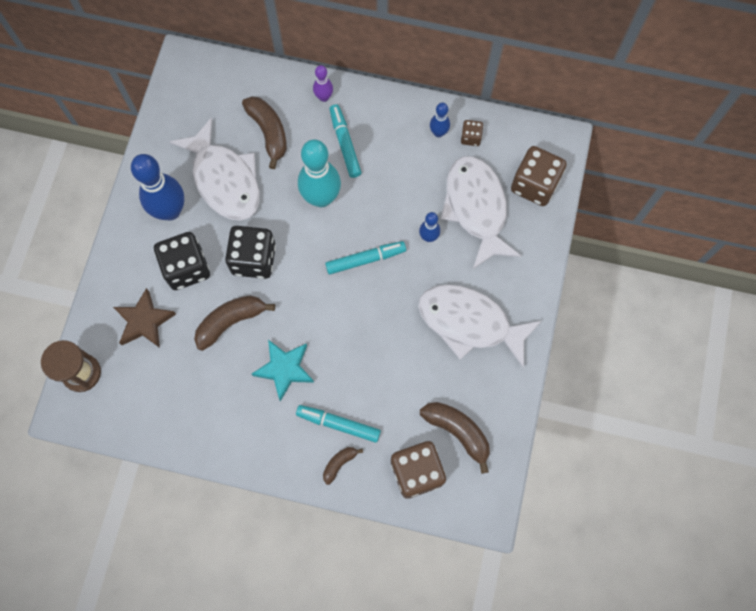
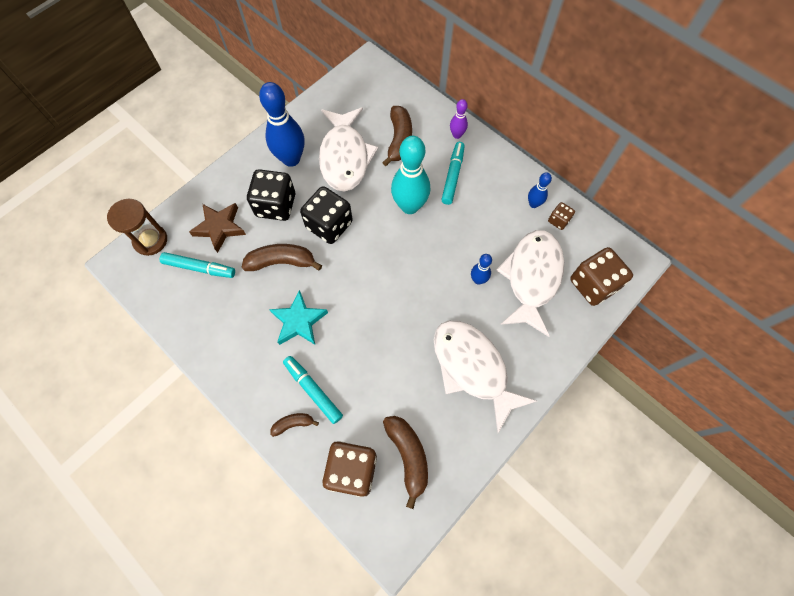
camera: 30 degrees right, 5 degrees down
(365, 259) = (416, 270): turquoise marker -> turquoise marker (199, 268)

